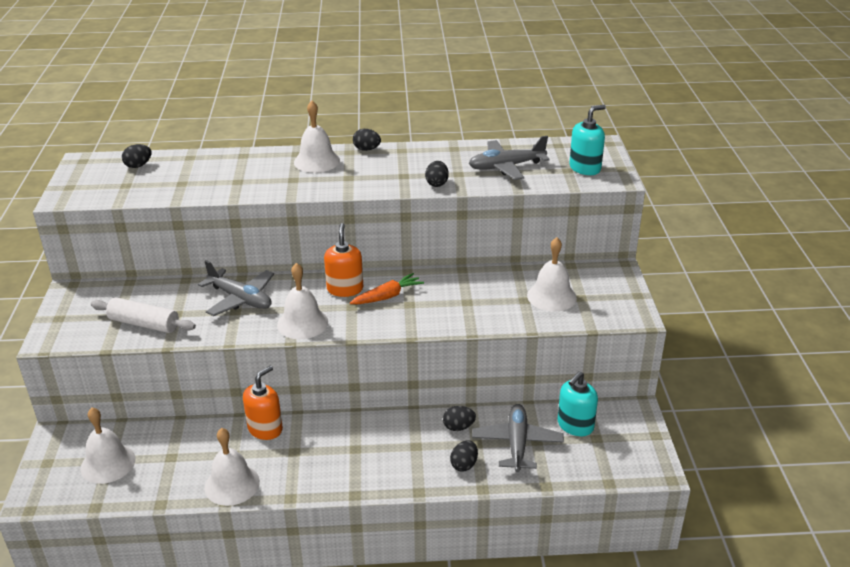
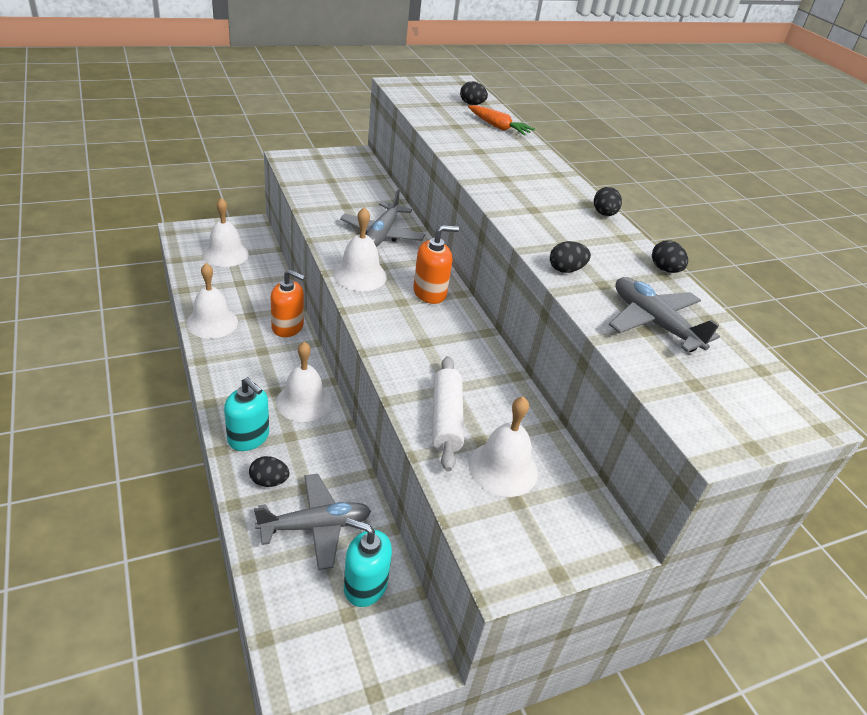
camera: 65 degrees right, 5 degrees up
(144, 324) = (324, 193): white rolling pin -> white rolling pin (445, 419)
(317, 161) = (552, 187): white bell -> white bell (304, 402)
(387, 296) = (431, 324): orange carrot -> orange carrot (498, 127)
(458, 427) = (329, 467): black egg -> black egg (665, 269)
(585, 168) = (717, 403): turquoise soap dispenser -> turquoise soap dispenser (248, 437)

